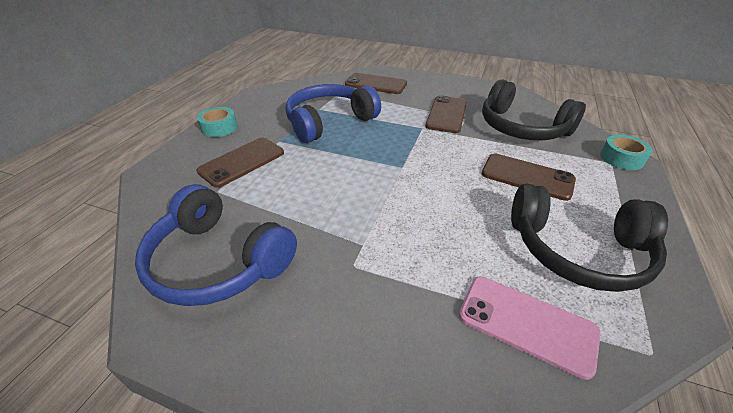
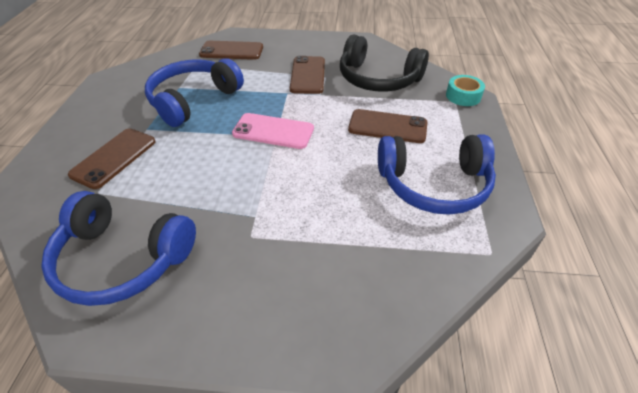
camera: 15 degrees left, 5 degrees up
(219, 128) = (76, 124): turquoise tape -> none
(526, 324) = (400, 252): pink phone -> pink phone (273, 131)
(578, 250) = (434, 184): black headphones -> blue headphones

